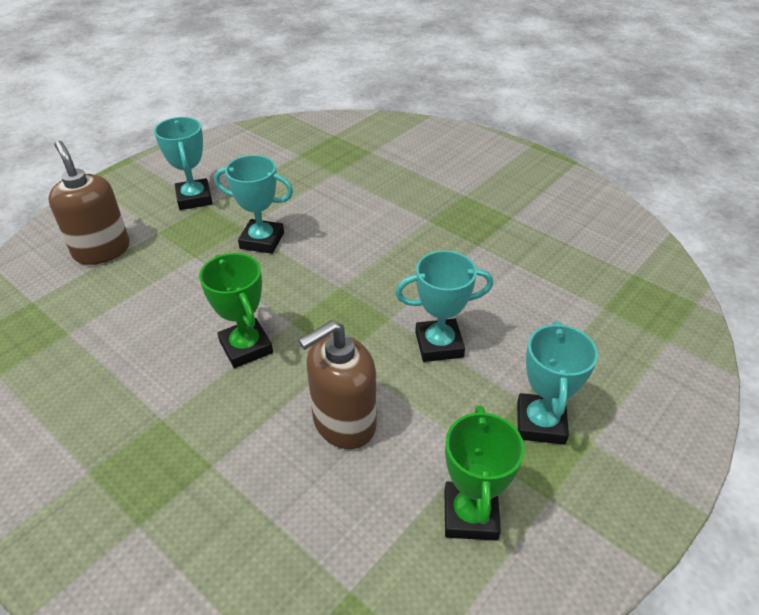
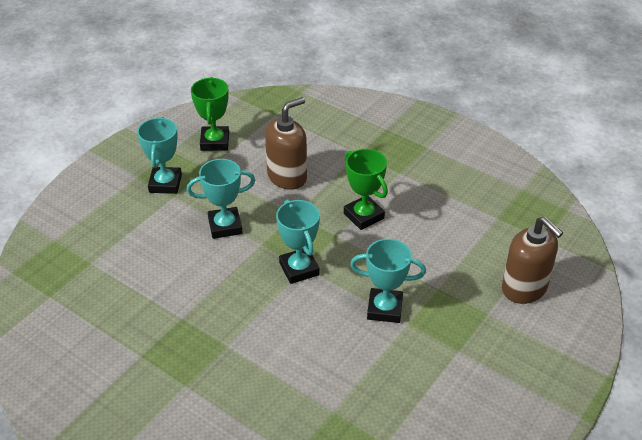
camera: 175 degrees right, 0 degrees up
(194, 198) = (475, 358): turquoise trophy -> turquoise trophy (299, 269)

